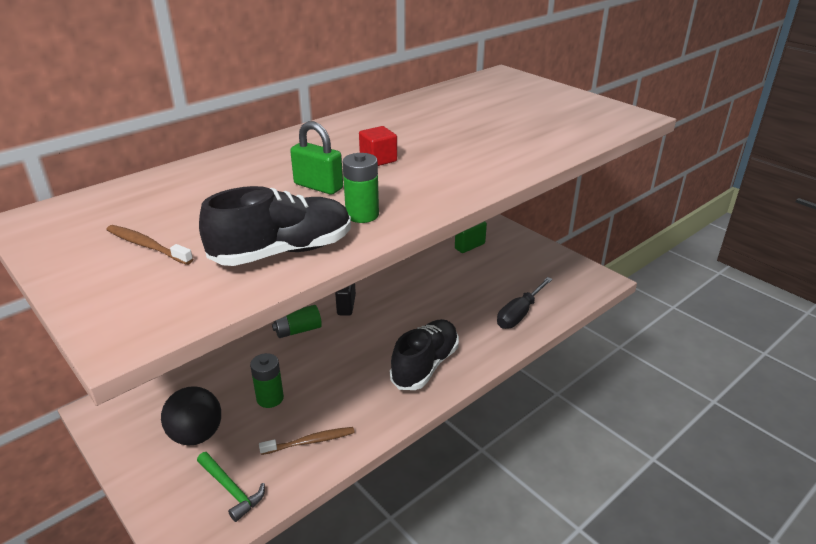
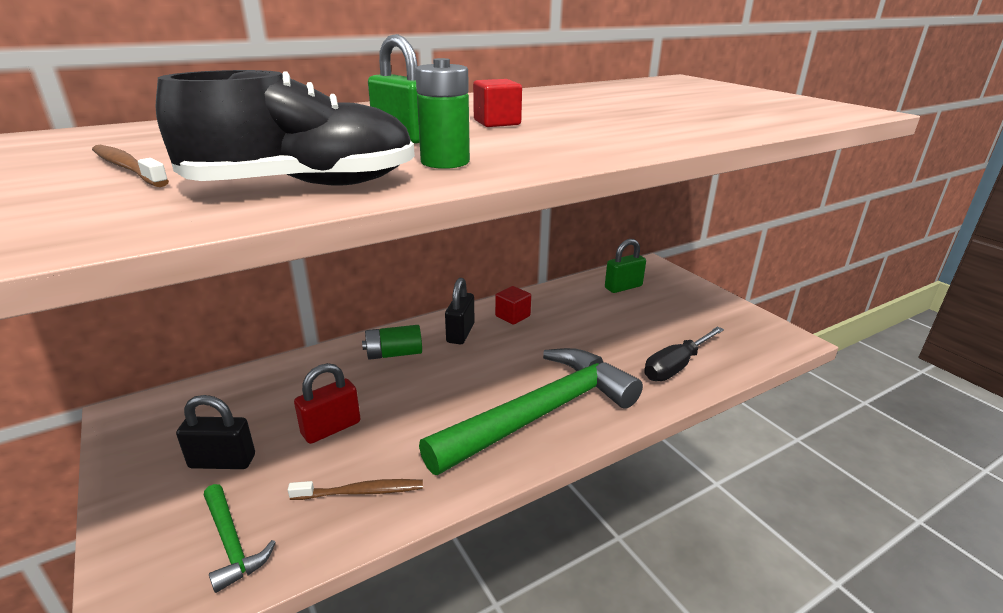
camera: 10 degrees right, 5 degrees down
(196, 435) = (222, 461): black ball -> black padlock
(270, 398) = (331, 428): green battery -> red padlock
(385, 284) = (512, 316): none -> red cube
(425, 365) = (540, 414): black shoe -> green hammer

